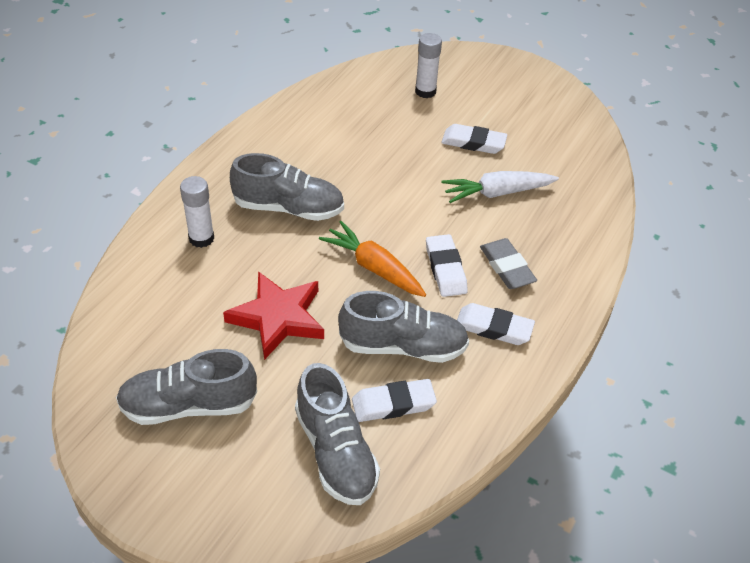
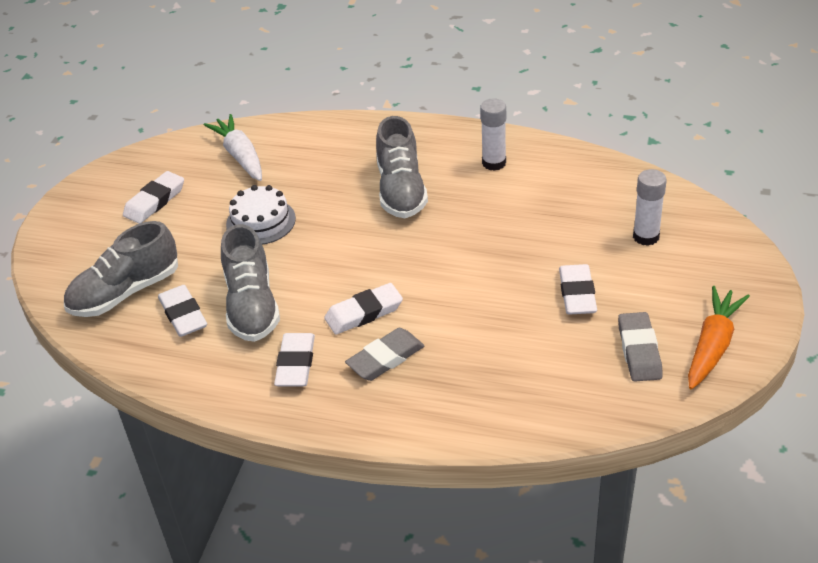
camera: 80 degrees right, 5 degrees down
(188, 405) = (154, 201): grey shoe -> white eraser
(201, 238) = (338, 152): white glue stick -> white glue stick (494, 163)
(278, 318) = (261, 221): red star -> white cake
(374, 267) = (345, 263): orange carrot -> orange carrot (712, 345)
(497, 193) = (500, 329): white carrot -> white carrot (240, 156)
(545, 131) = (639, 350): none -> grey eraser

